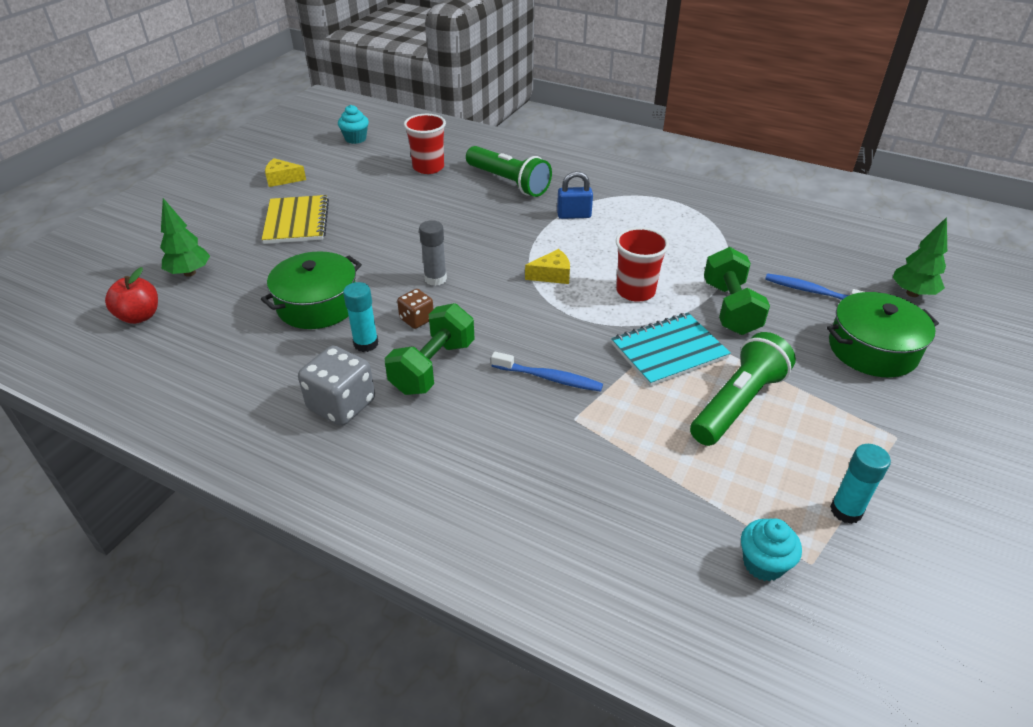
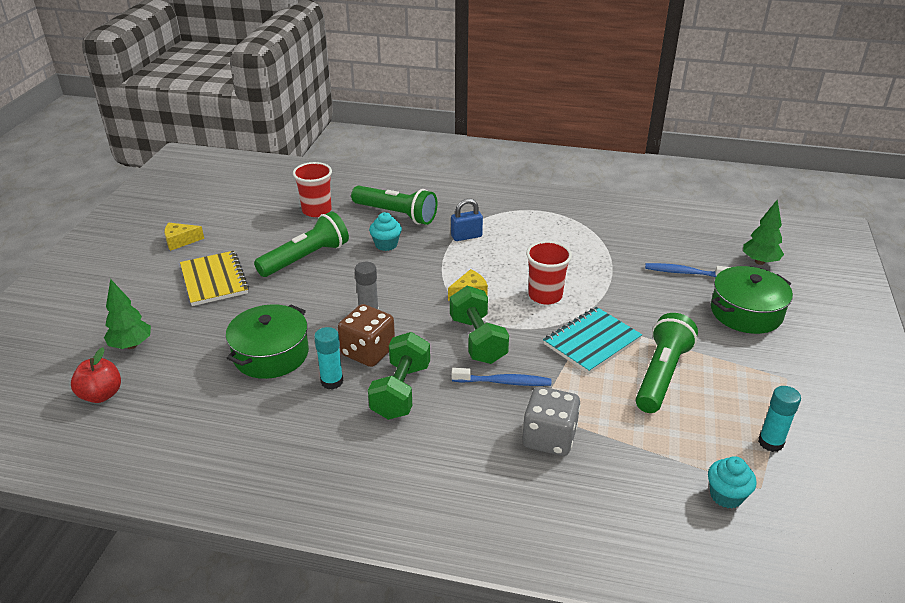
camera: 15 degrees left, 5 degrees down
(341, 405) = (334, 439): grey dice -> grey dice (549, 438)
(355, 139) = (234, 192): turquoise cupcake -> turquoise cupcake (386, 244)
(396, 213) = (306, 258): none -> green flashlight
(417, 319) = (368, 352): brown dice -> brown dice, size x1.73
(730, 308) = (627, 297): green dumbbell -> green dumbbell (478, 340)

